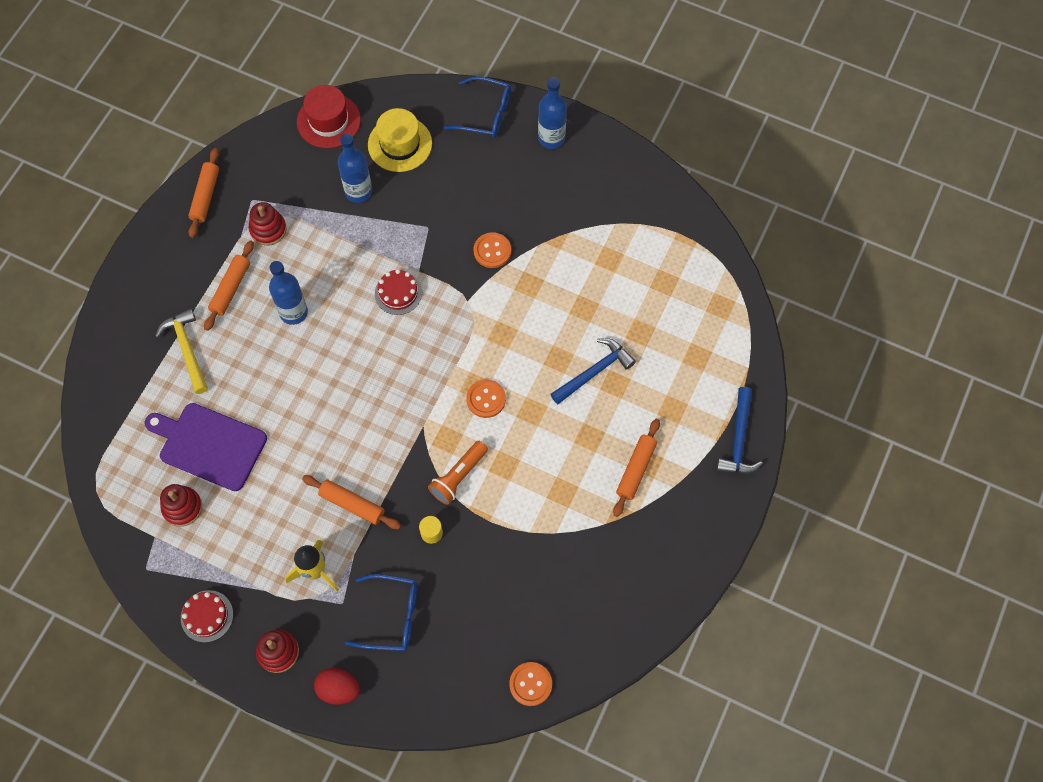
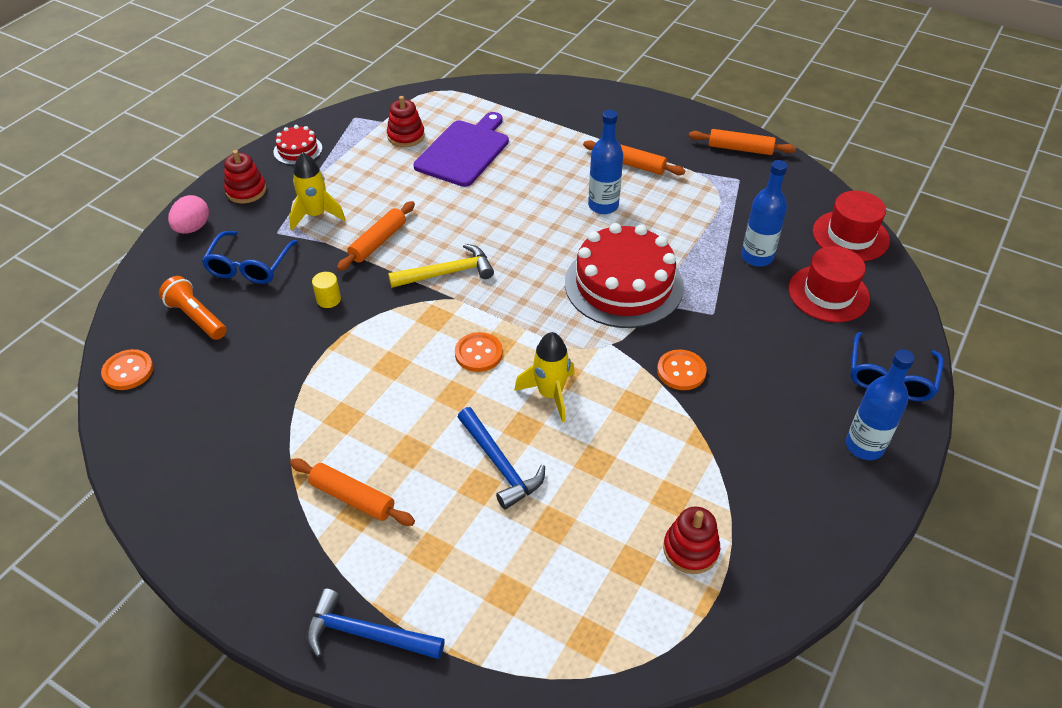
camera: 95 degrees right, 20 degrees down
(187, 349) = (567, 138): yellow hammer -> yellow hammer (447, 273)
(268, 229) = (703, 189): red stacking toy -> red stacking toy (690, 549)
(339, 689) = (193, 228): red egg -> pink egg
(398, 293) = (623, 285): red cake -> red cake, size x2.13
(400, 144) = (828, 293): yellow hat -> red hat
(458, 476) = (388, 324): orange flashlight -> orange flashlight (196, 317)
(524, 342) = (550, 394): none -> yellow rocket

